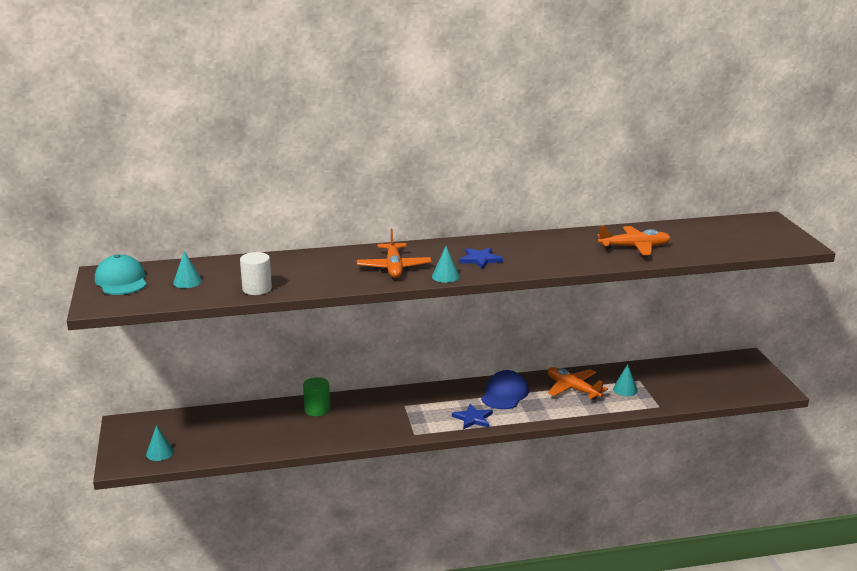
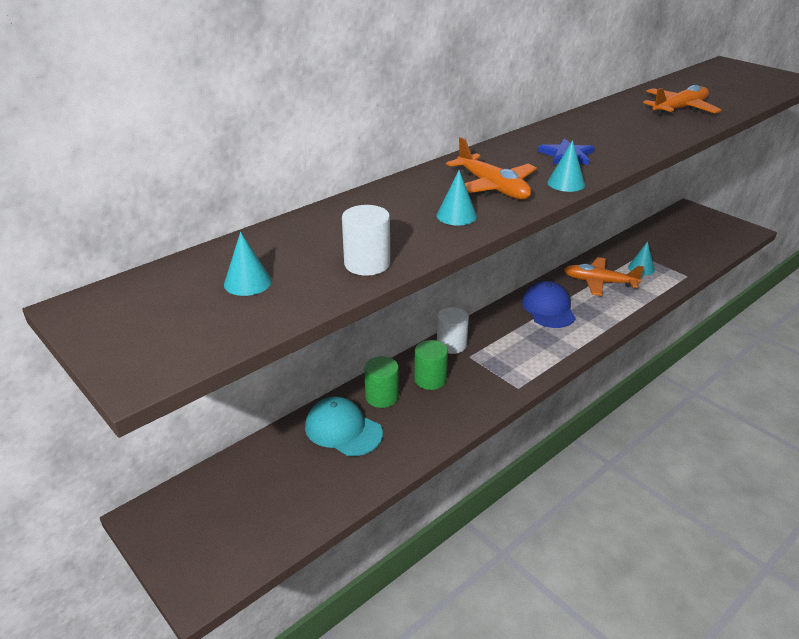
camera: 30 degrees left, 10 degrees up
(121, 281) = (133, 312): turquoise cap -> turquoise cap (343, 430)
(159, 453) = (242, 543): turquoise cone -> turquoise cone (456, 215)
(360, 410) = (430, 379): none -> green cylinder
(401, 395) = (451, 345): none -> white cylinder
(473, 418) = (552, 347): blue star -> none

